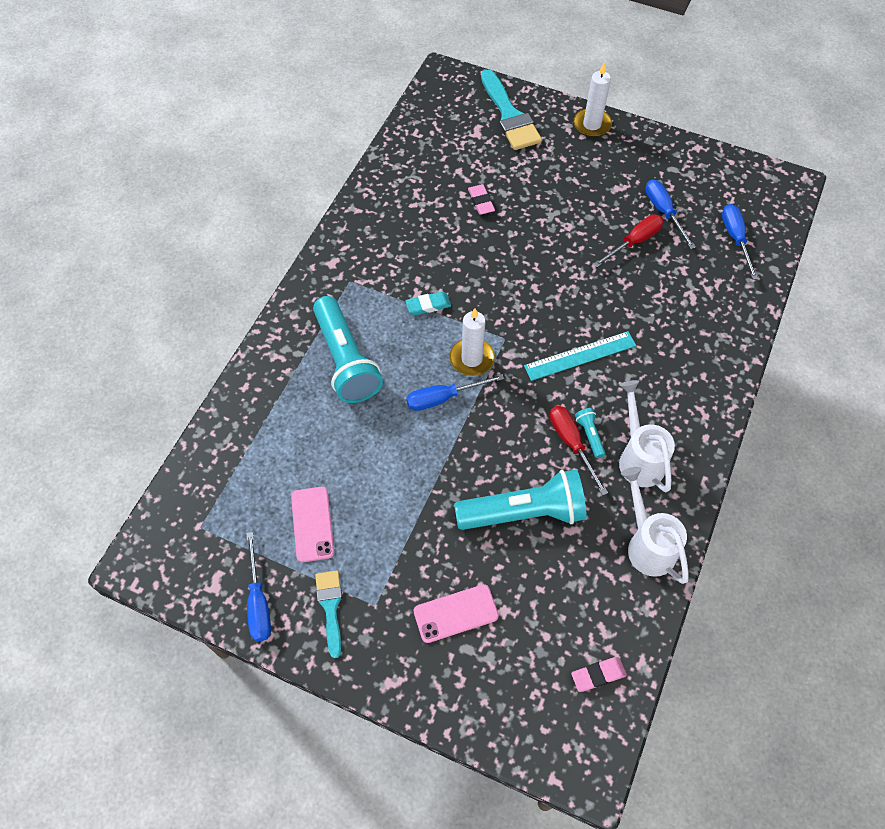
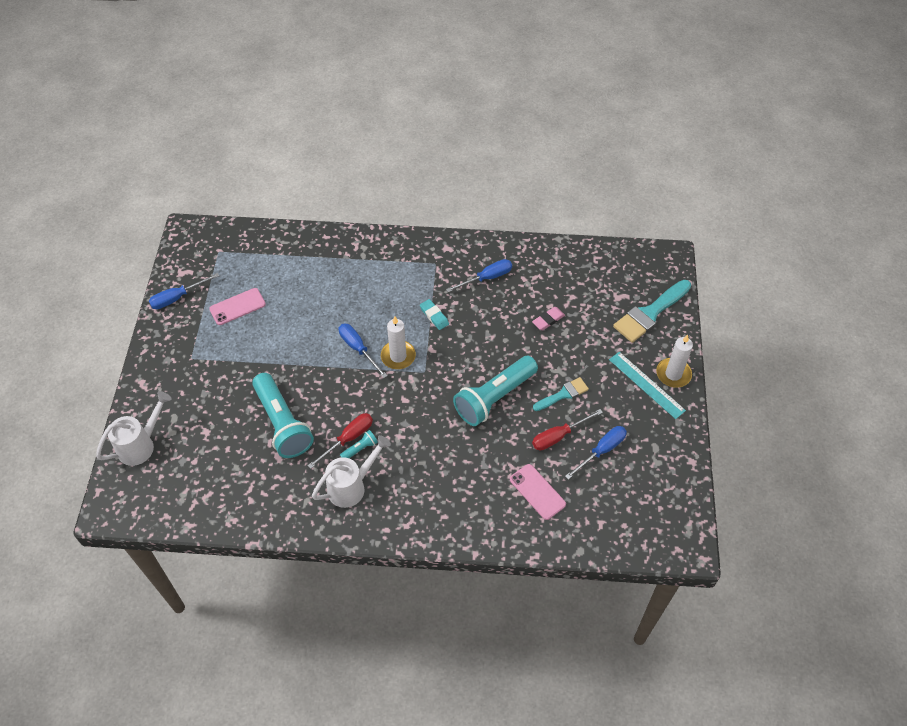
camera: 70 degrees right, 5 degrees down
(330, 607) = (183, 335): turquoise brush -> turquoise brush (563, 394)
(346, 360) = (367, 283): turquoise flashlight -> turquoise flashlight (494, 398)
(456, 613) = (196, 404): pink phone -> pink phone (537, 492)
(580, 356) = (428, 425): turquoise ruler -> turquoise ruler (646, 385)
(598, 675) = (174, 500): pink eraser -> none
(634, 242) = (558, 436): red screwdriver -> red screwdriver turned 120 degrees clockwise
(647, 544) = (281, 508): white watering can -> white watering can (141, 445)
(735, 239) = (599, 513): blue screwdriver -> blue screwdriver (487, 278)

